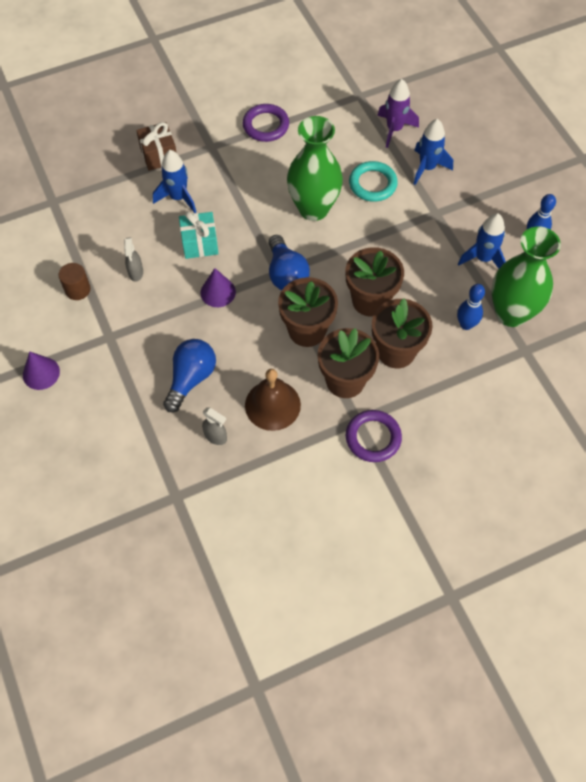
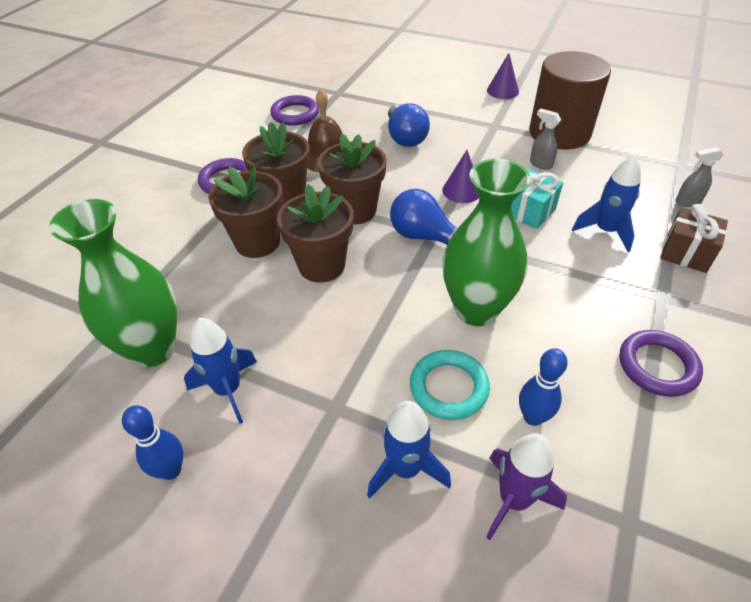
camera: 140 degrees right, 15 degrees down
(77, 289) = (559, 133): brown cylinder -> brown cylinder, size x2.38
(216, 437) = (347, 124): grey spray bottle -> grey spray bottle (687, 202)
(245, 492) = (295, 114): none -> purple ring
(466, 324) = (201, 305): blue bowling pin -> blue bowling pin (533, 417)

